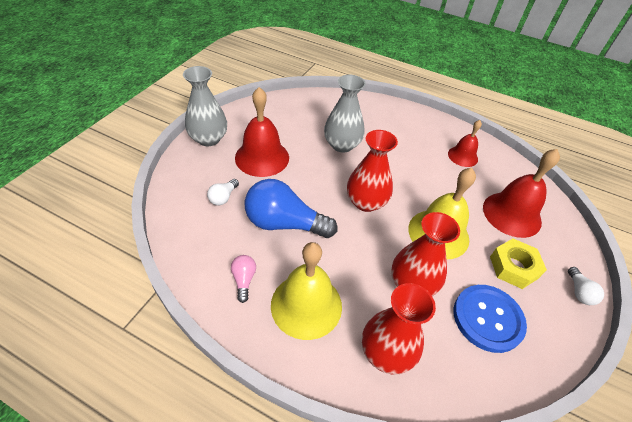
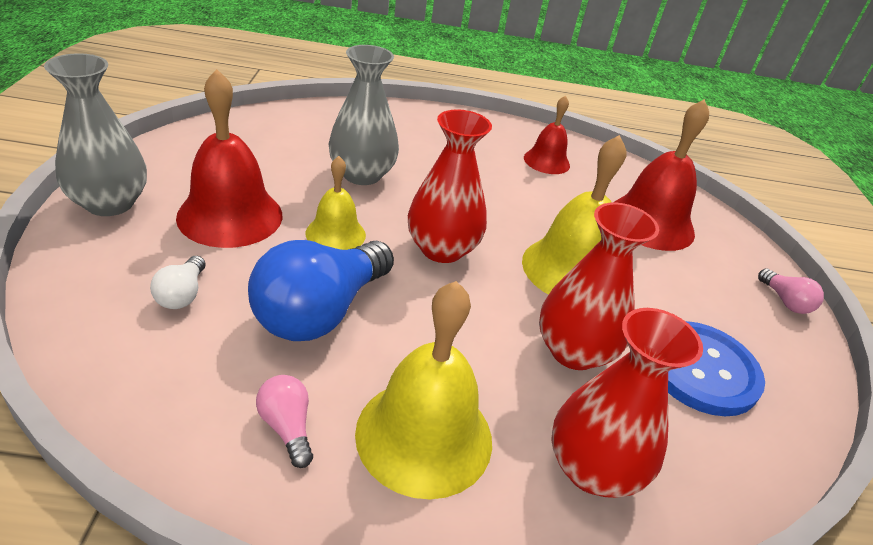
camera: 25 degrees left, 10 degrees down
(284, 223) = (320, 312): blue light bulb -> blue light bulb turned 45 degrees counterclockwise
(311, 179) = (335, 234): none -> yellow bell
(513, 267) = (692, 290): yellow nut -> none
(579, 292) = (785, 301): white light bulb -> pink light bulb

